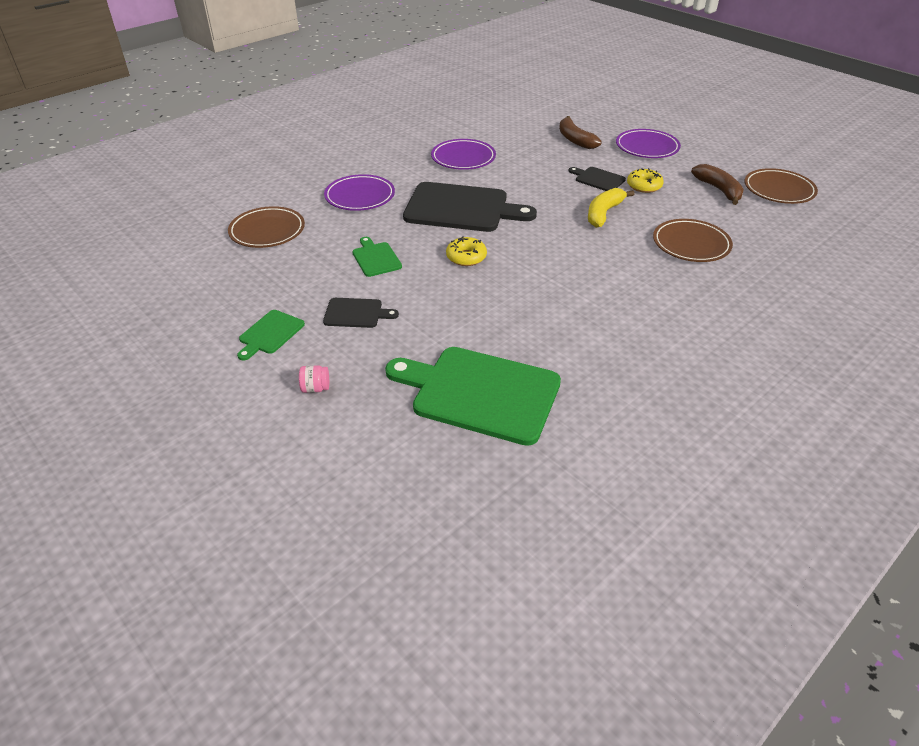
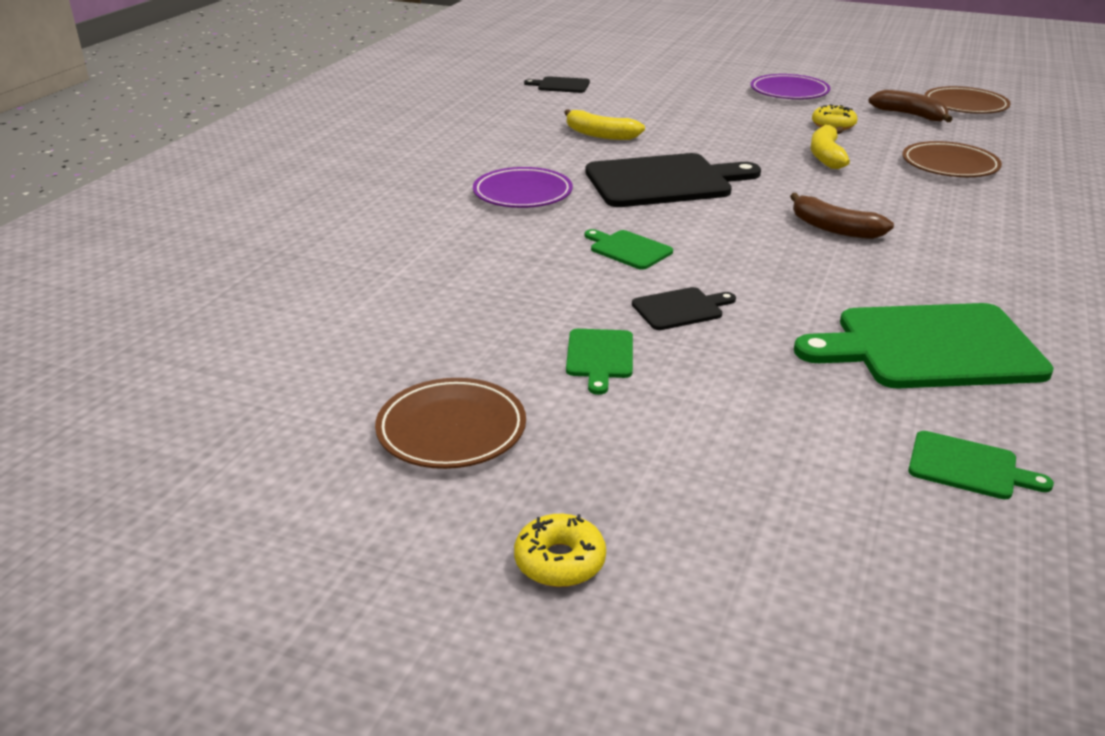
camera: 25 degrees left, 10 degrees down
(267, 231) = (446, 252): brown plate -> brown plate (451, 429)
(315, 388) = (737, 397): pink jar -> none
(394, 488) = (968, 467): none -> green cutting board
(463, 158) = (600, 134): purple plate -> yellow banana
(466, 257) = (734, 225): yellow donut -> yellow donut (560, 561)
(575, 140) = (704, 97): brown banana -> brown banana (834, 228)
(598, 179) = (777, 127): black cutting board -> black cutting board (561, 85)

